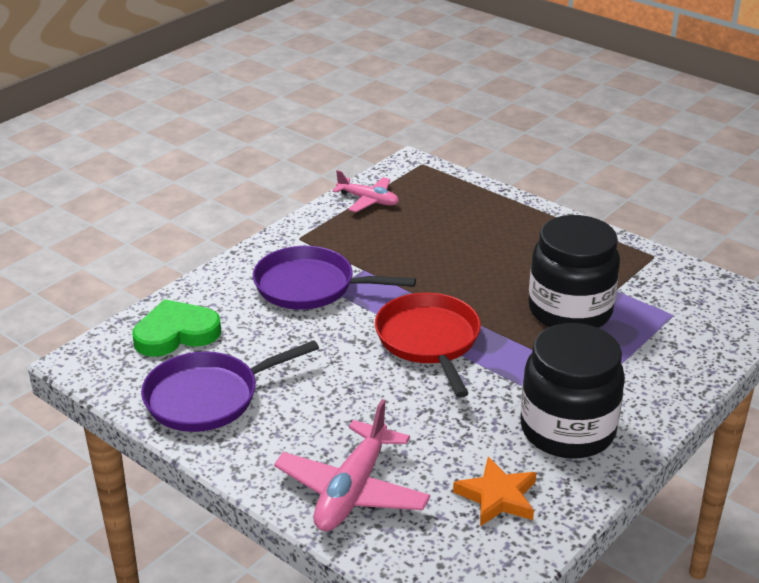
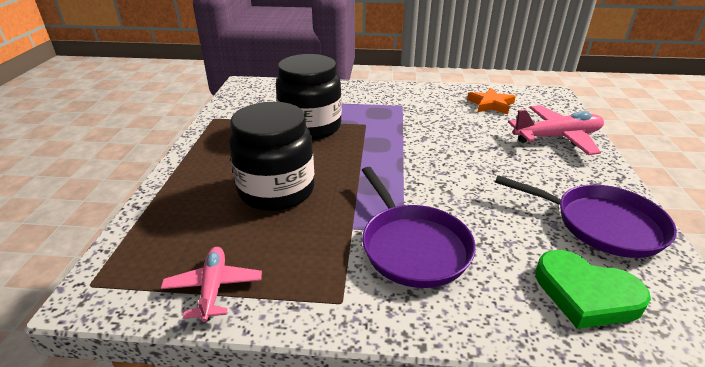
camera: 125 degrees left, 0 degrees up
(429, 340) = (405, 161): red pan -> none
(567, 430) = (419, 102): black jar -> black jar (276, 191)

